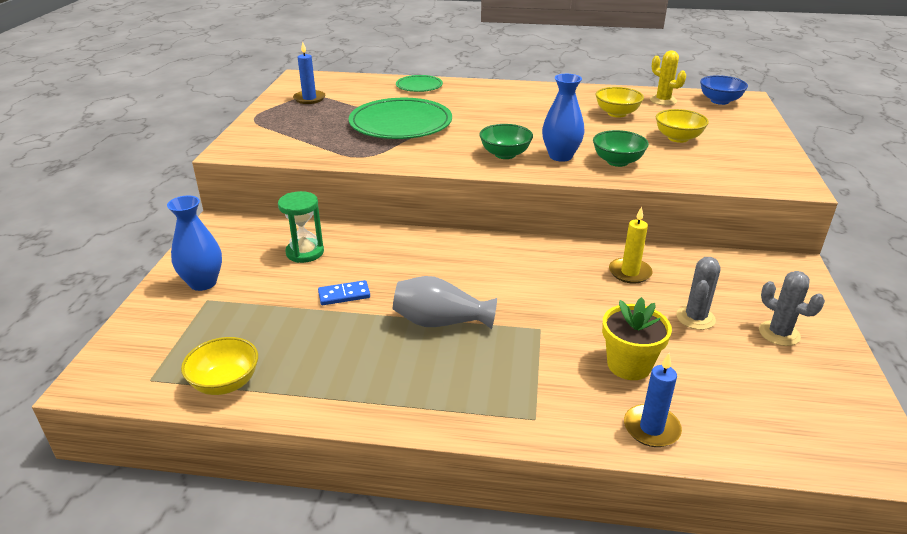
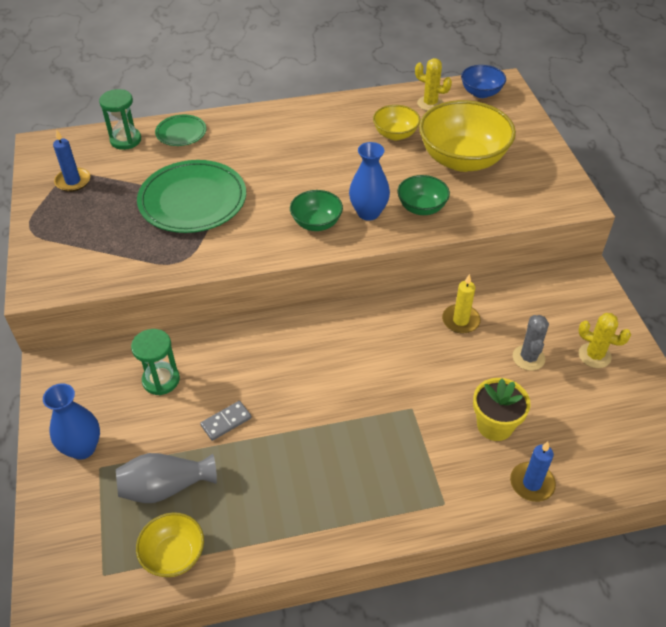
camera: 20 degrees left, 15 degrees up
(344, 295) = (226, 422): blue domino -> grey domino
(370, 84) = (125, 140): none -> green hourglass
(440, 322) = (326, 427): grey vase -> grey vase (165, 487)
(678, 138) = (462, 159): yellow bowl -> yellow bowl, size x1.92
(779, 333) = (594, 355): grey cactus -> yellow cactus

